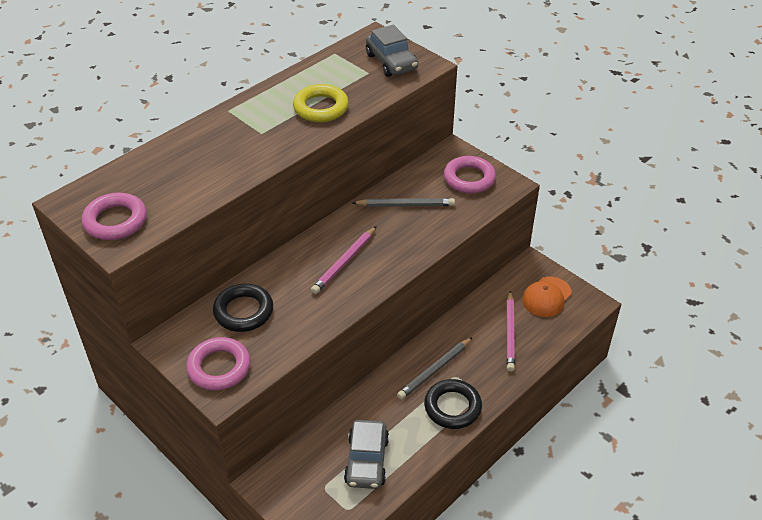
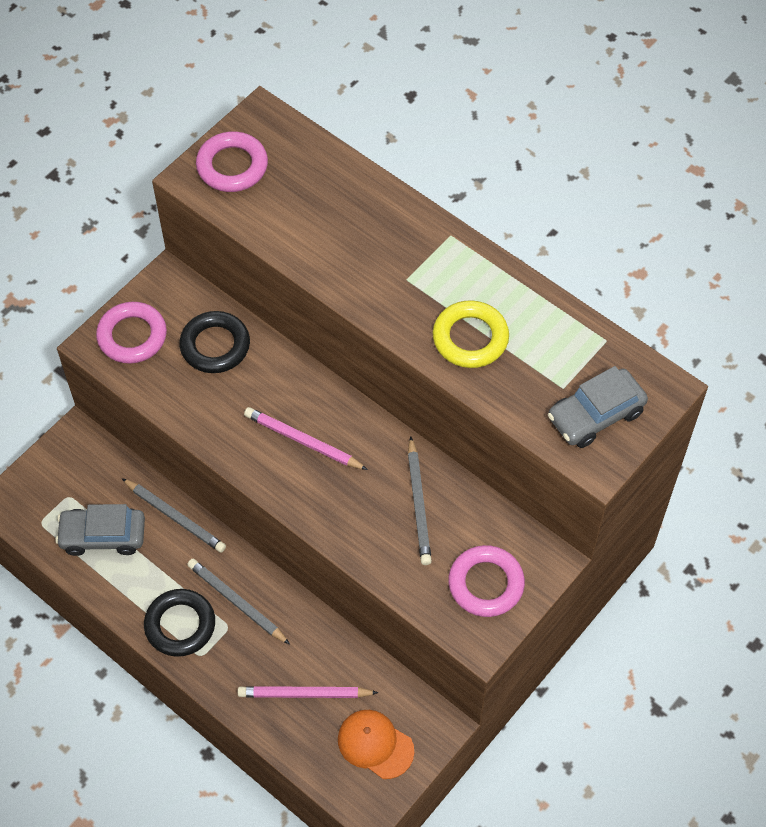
camera: 85 degrees right, 15 degrees up
(355, 408) = (175, 517): none -> grey pencil

